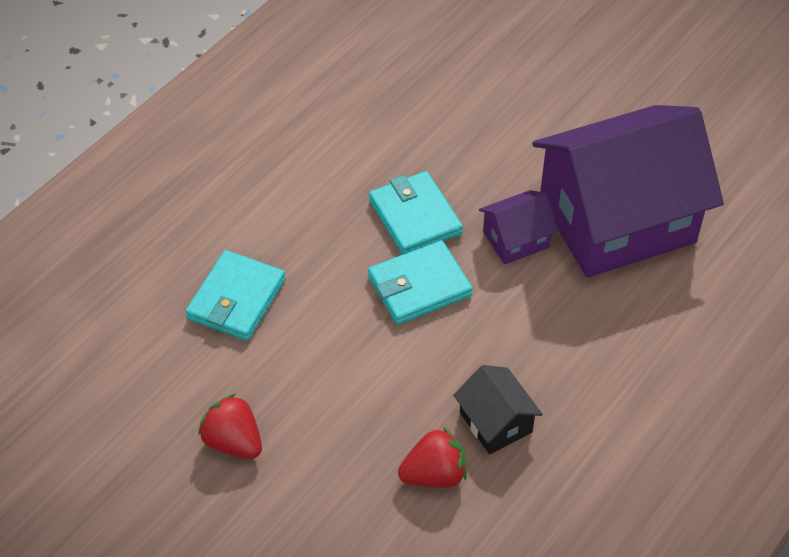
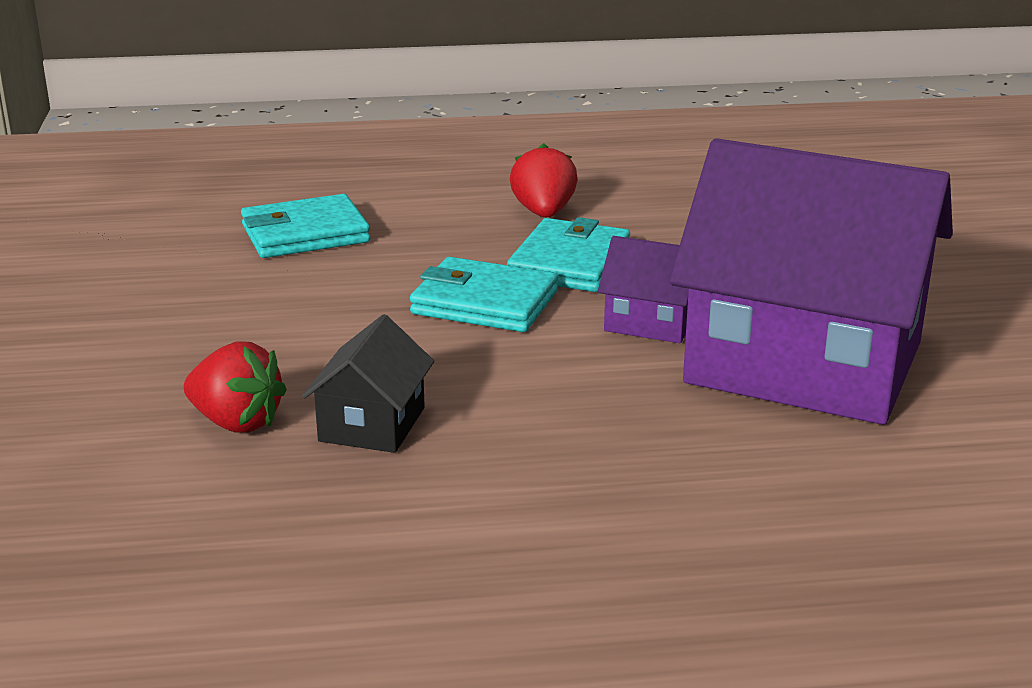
camera: 45 degrees right, 25 degrees down
(233, 442) = (122, 304): red strawberry -> red strawberry (544, 213)

